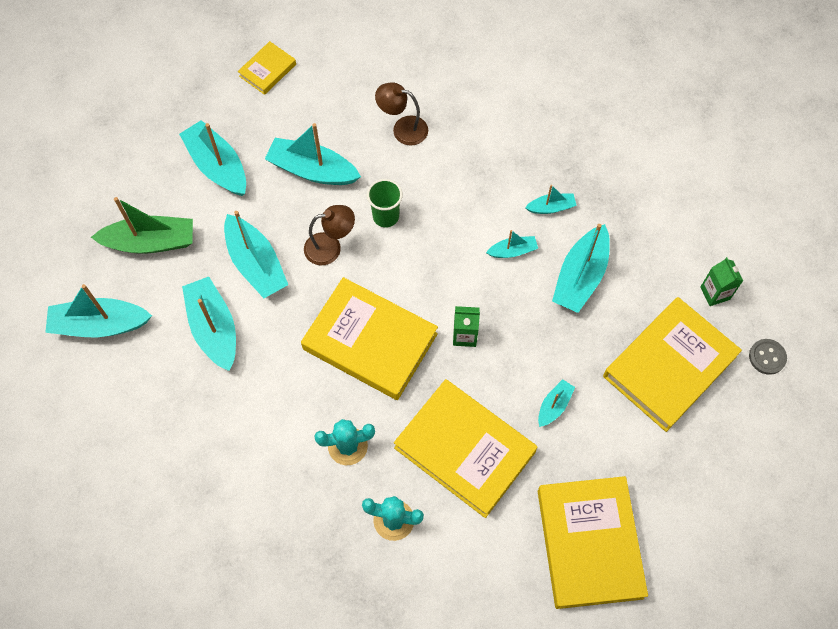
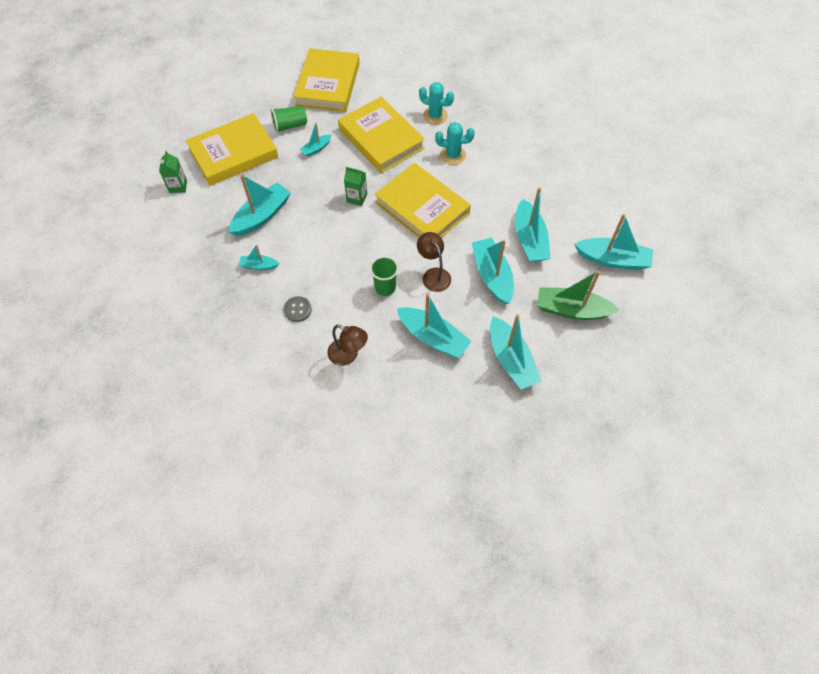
camera: 165 degrees left, 5 degrees down
(267, 70) = (452, 442): yellow book -> none
(330, 247) = (433, 275): brown lamp -> brown lamp turned 60 degrees clockwise
(512, 251) = (301, 242): turquoise boat -> none
(612, 439) = (290, 126): none -> green cup
(767, 357) = (170, 145): grey button -> grey button (297, 309)

